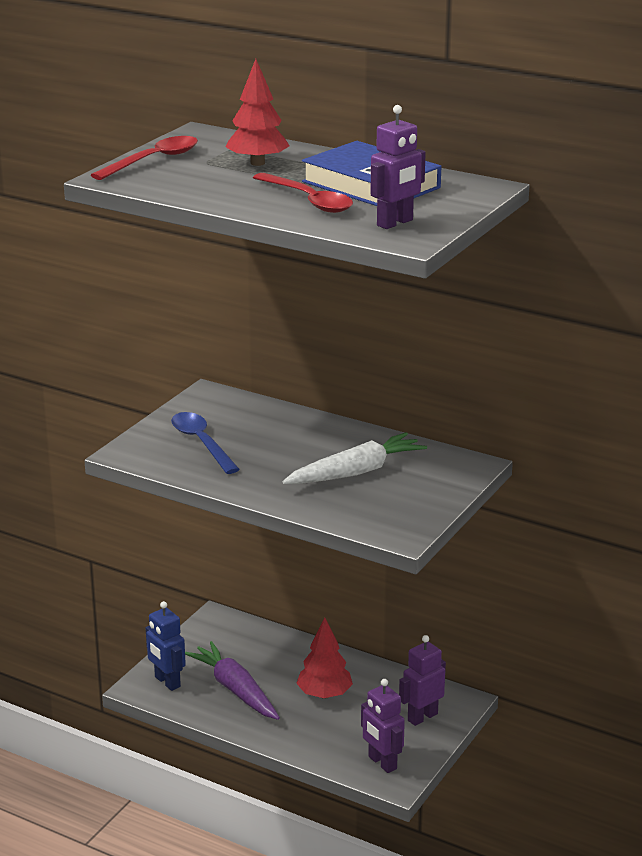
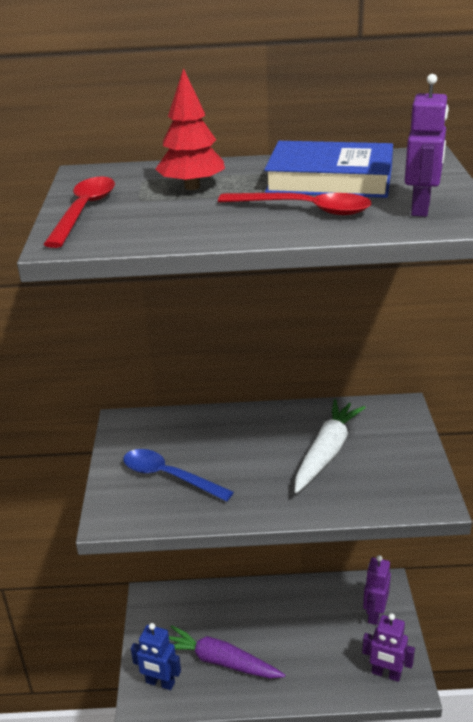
camera: 30 degrees left, 5 degrees up
(324, 694) = (290, 630): red tree -> none

